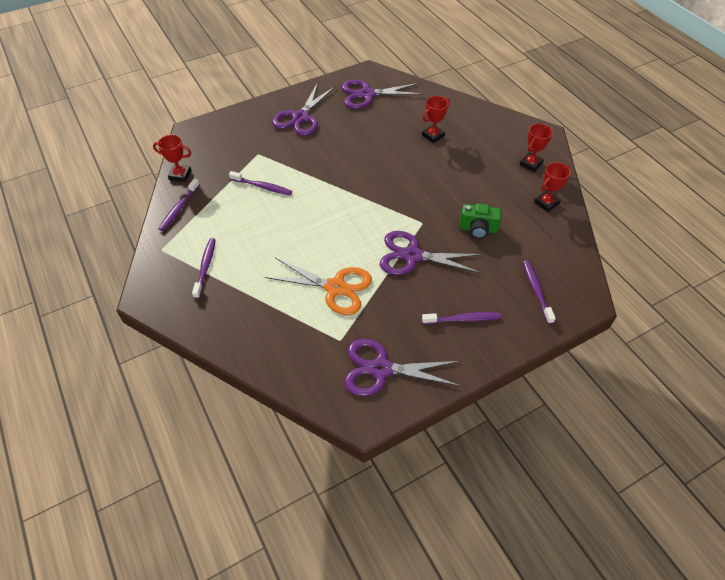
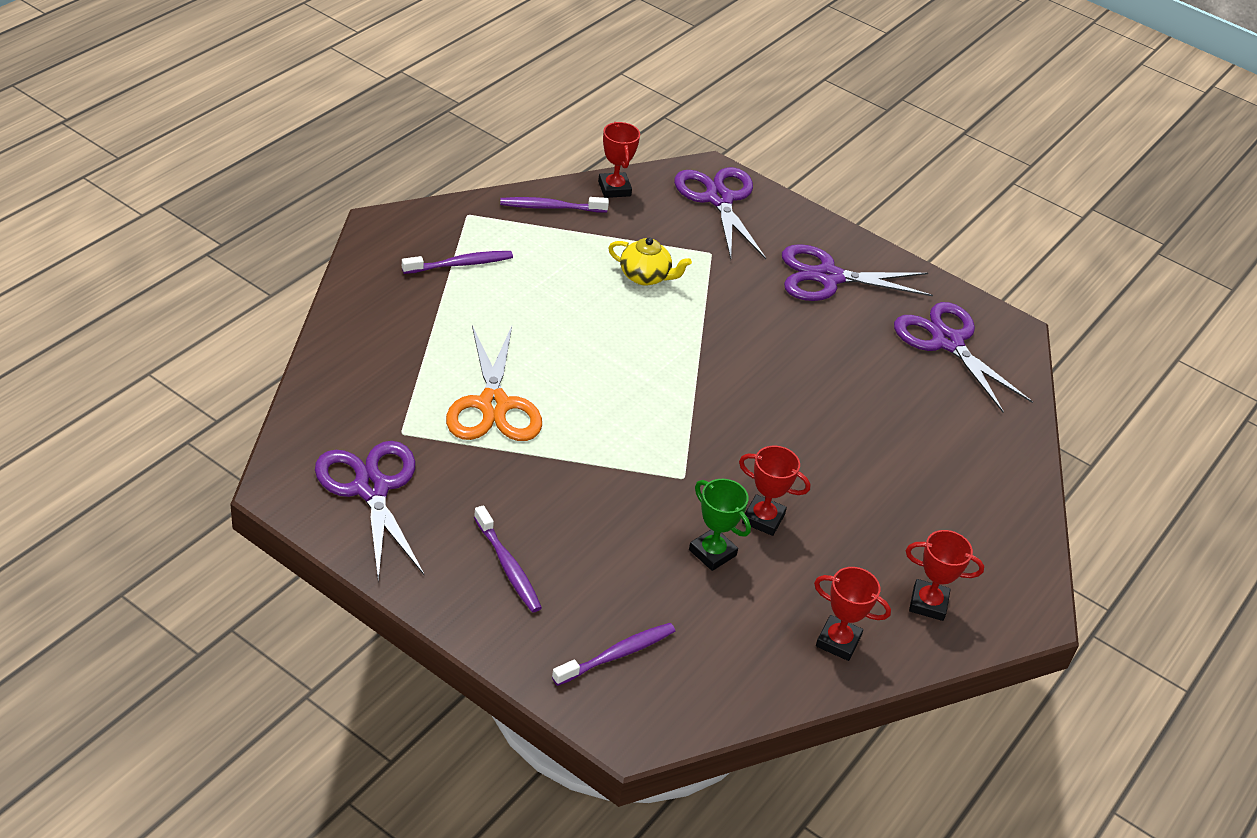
camera: 60 degrees right, 10 degrees down
(262, 187) = (645, 276): purple toothbrush -> yellow teapot
(412, 256) = (605, 480): purple scissors -> purple scissors (719, 199)
(433, 136) = (904, 450): red trophy -> red trophy (763, 519)
(478, 229) = (712, 553): green camera -> green trophy

